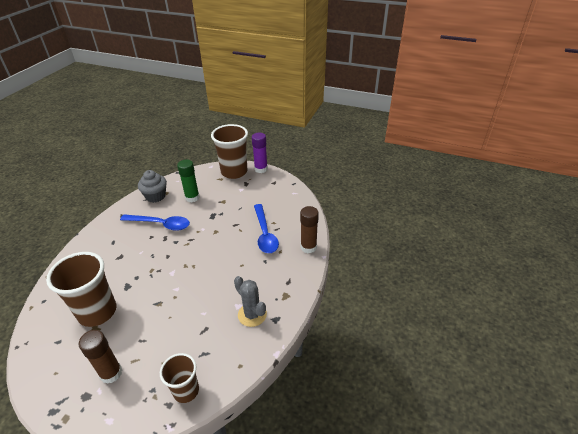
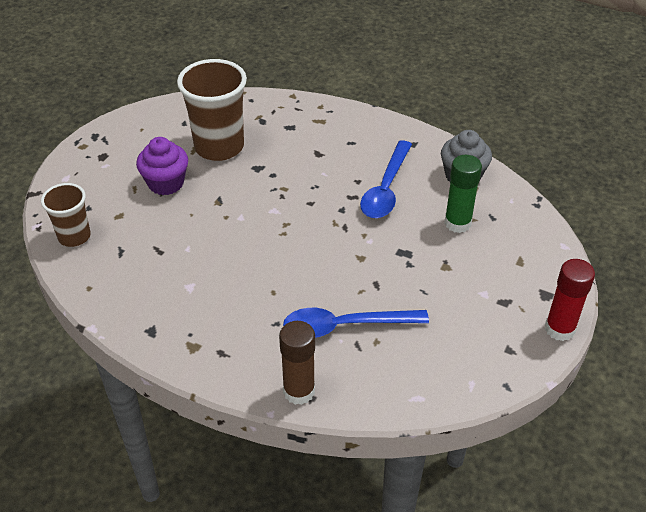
camera: 95 degrees right, 5 degrees up
(111, 373) = (123, 171): brown glue stick -> none
(133, 339) = (166, 183): none -> purple cupcake
(234, 172) = (545, 283): brown cup -> none
(252, 314) = (167, 302): grey cactus -> none
(261, 169) = (559, 329): purple glue stick -> red glue stick

